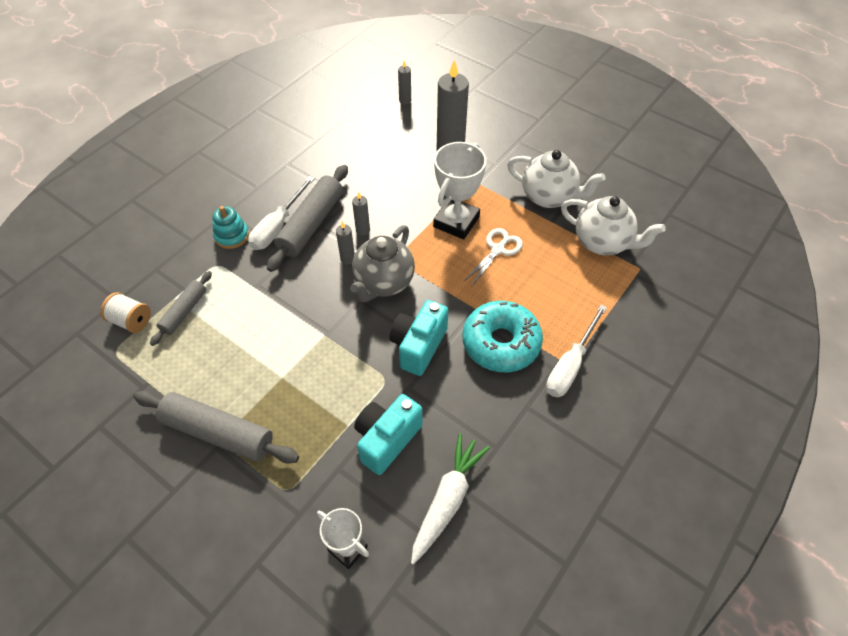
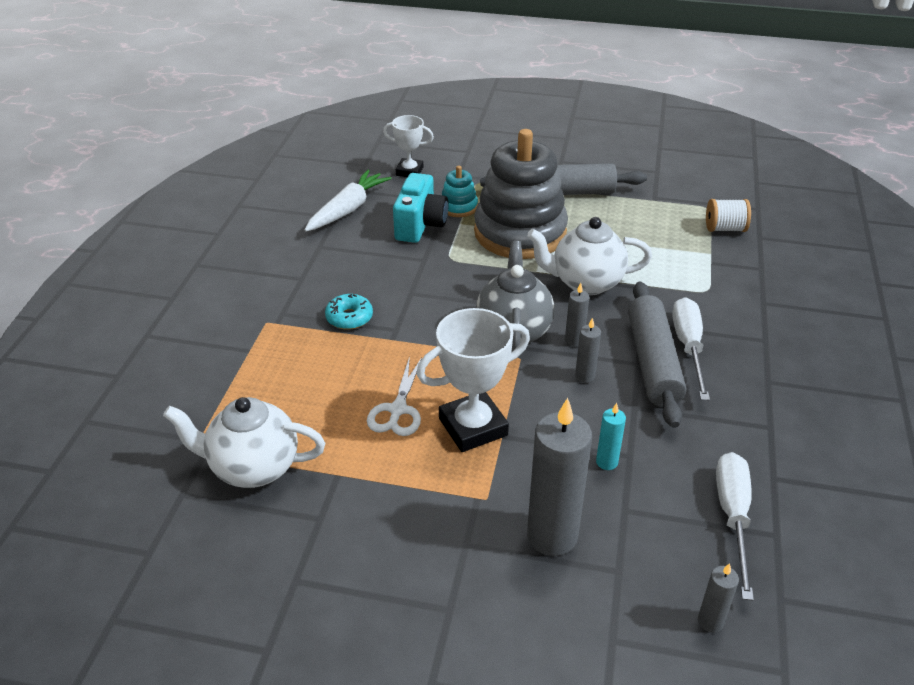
camera: 155 degrees right, 15 degrees down
(184, 312) = (687, 248): grey rolling pin -> none
(232, 236) = (726, 320): turquoise stacking toy -> turquoise stacking toy (458, 207)
(303, 388) = (520, 233): none -> grey stacking toy
(393, 176) = (607, 462): none -> turquoise candle
(418, 346) = (435, 290): turquoise camera -> none
(447, 500) = (348, 209): white carrot -> white carrot turned 150 degrees counterclockwise
(456, 222) = (473, 427): white trophy -> white trophy turned 60 degrees clockwise
(501, 343) = (349, 318): turquoise donut -> turquoise donut, size x0.52
(549, 197) = (354, 513): white teapot -> white teapot (585, 283)
(570, 365) = (266, 321): white screwdriver -> white screwdriver (733, 517)

